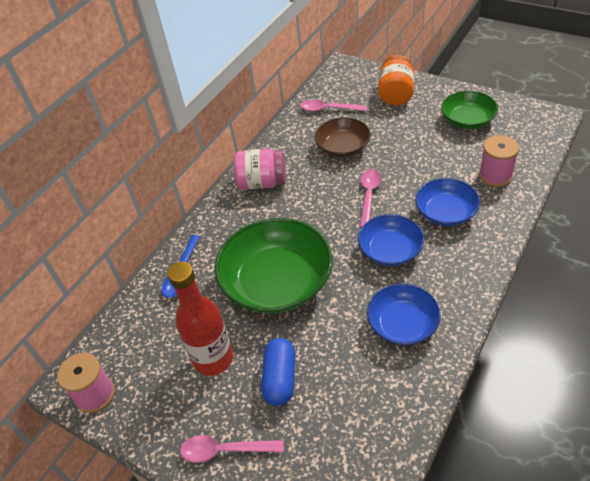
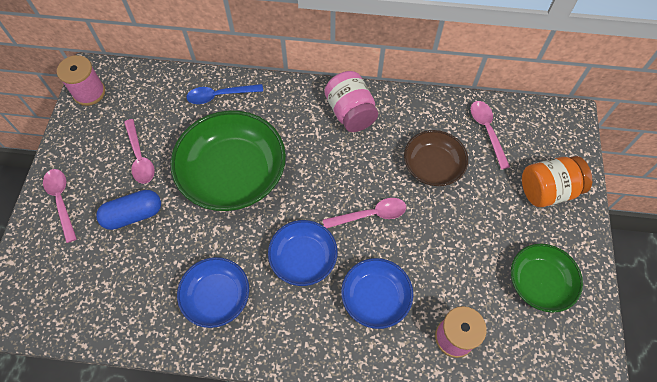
camera: 60 degrees right, 15 degrees up
(213, 359) = (140, 158): red bottle -> pink spoon

